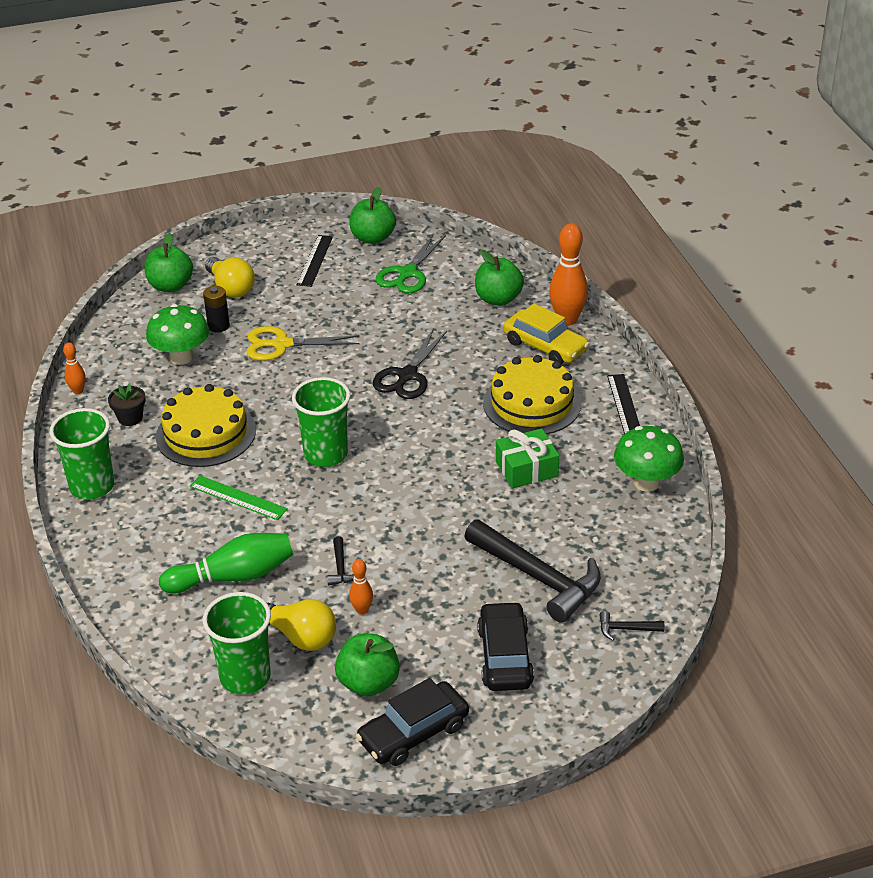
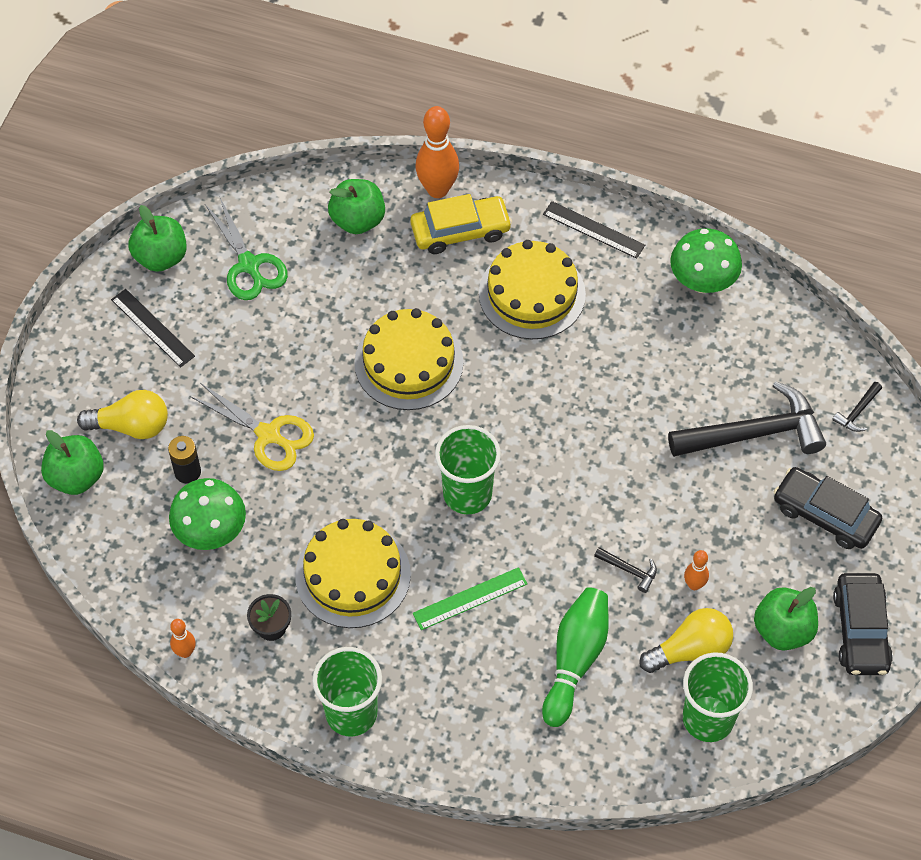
camera: 55 degrees left, 20 degrees up
(282, 344) = (268, 435): yellow scissors -> yellow scissors turned 90 degrees counterclockwise
(407, 376) = (408, 362): black scissors -> yellow cake
(526, 469) = (615, 354): green gift -> none

